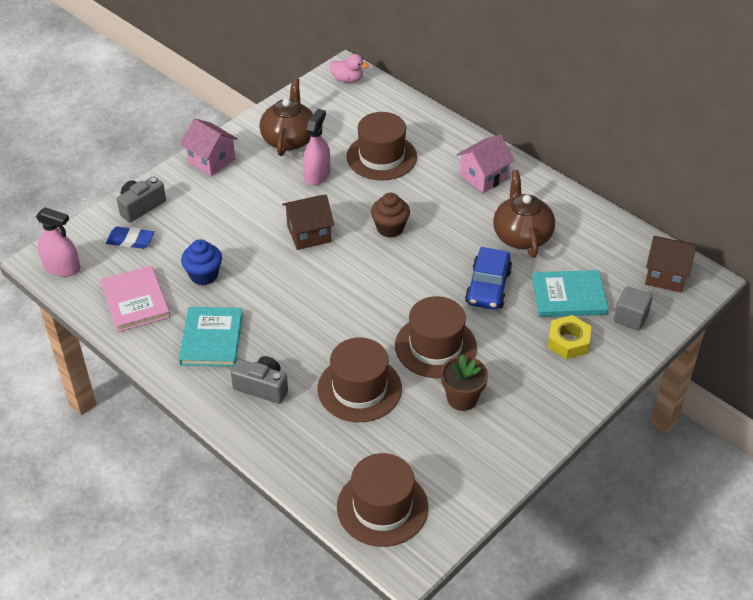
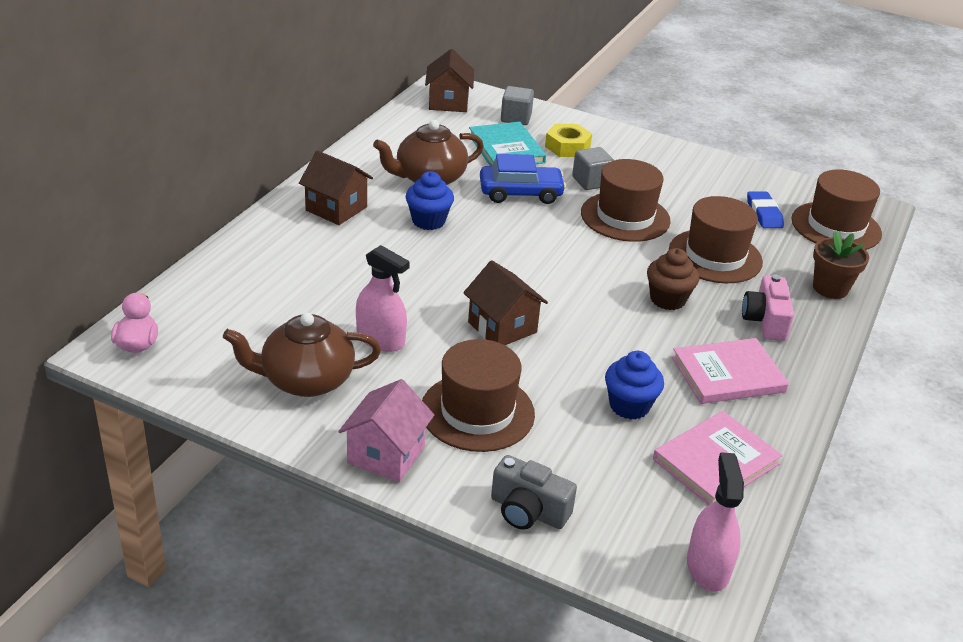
camera: 110 degrees left, 10 degrees down
(130, 240) = (606, 502): blue eraser -> blue eraser (764, 213)
(211, 339) = (728, 374): turquoise book -> pink book
(262, 387) = (765, 321): grey camera -> pink camera
(317, 175) = (380, 339): pink spray bottle -> pink spray bottle turned 150 degrees counterclockwise
(381, 157) = (322, 288): brown hat -> brown hat (477, 412)
(390, 228) = (460, 265): brown cupcake -> brown cupcake (667, 299)
(455, 223) = (428, 221): none -> blue cupcake
(462, 398) = (679, 196): brown flower pot -> brown flower pot (830, 288)
(483, 177) = (336, 209): pink house -> brown house
(500, 340) = (591, 182): none -> grey cube

